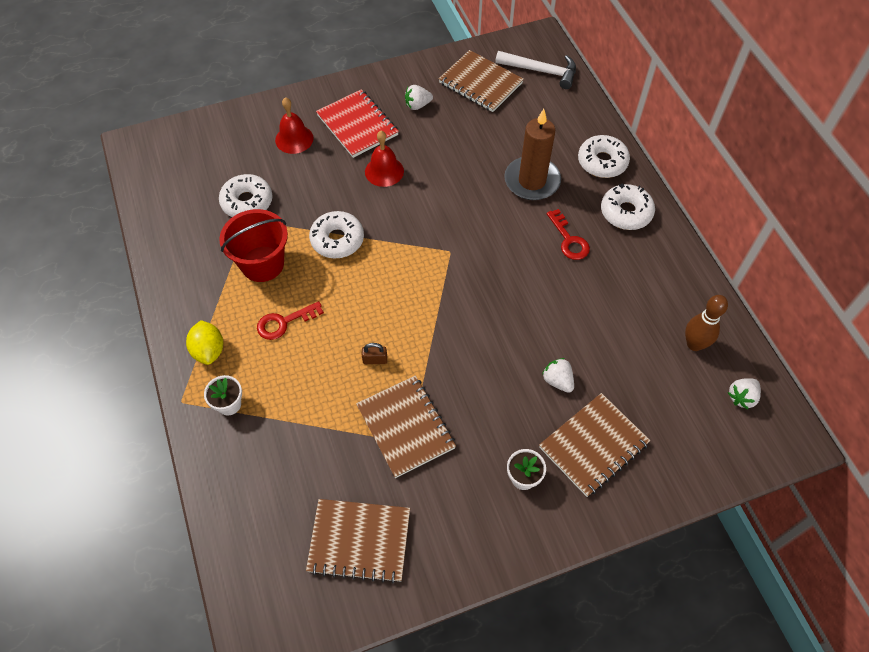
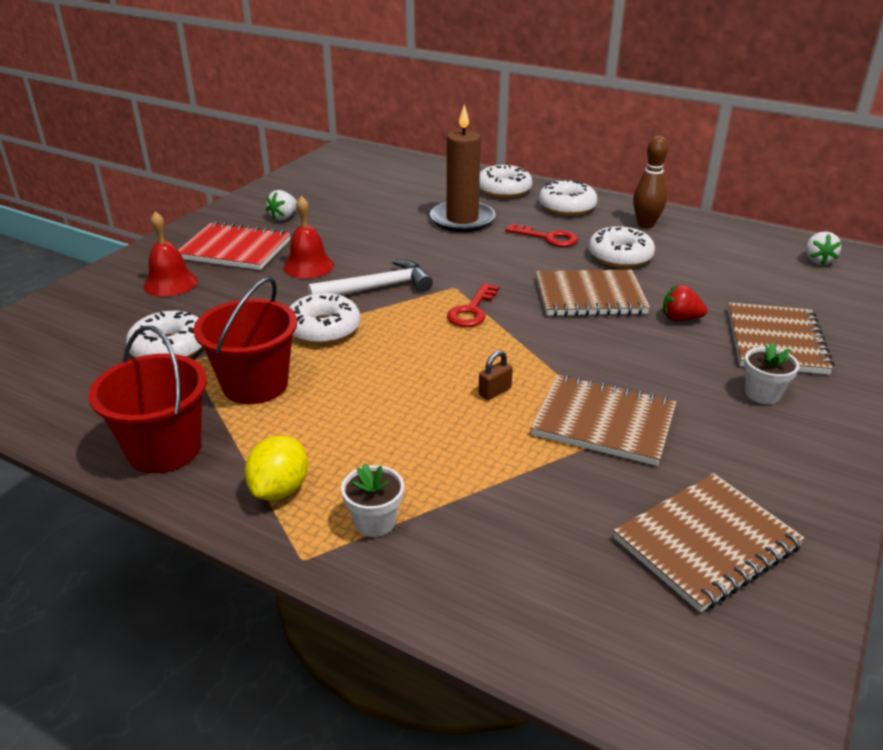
camera: 40 degrees left, 25 degrees down
(184, 283) = (164, 449): none -> red bucket
(209, 350) = (280, 489): yellow lemon -> yellow lemon turned 75 degrees clockwise
(284, 322) = (348, 416): red key -> red key (472, 310)
(480, 83) = (328, 186): brown notebook -> brown notebook (590, 296)
(541, 71) = (374, 164): white hammer -> white hammer (377, 288)
(557, 381) = (680, 318): white strawberry -> red strawberry
(595, 293) = (620, 256): none -> white donut
(694, 344) = (737, 249): brown bowling pin -> brown bowling pin (645, 224)

